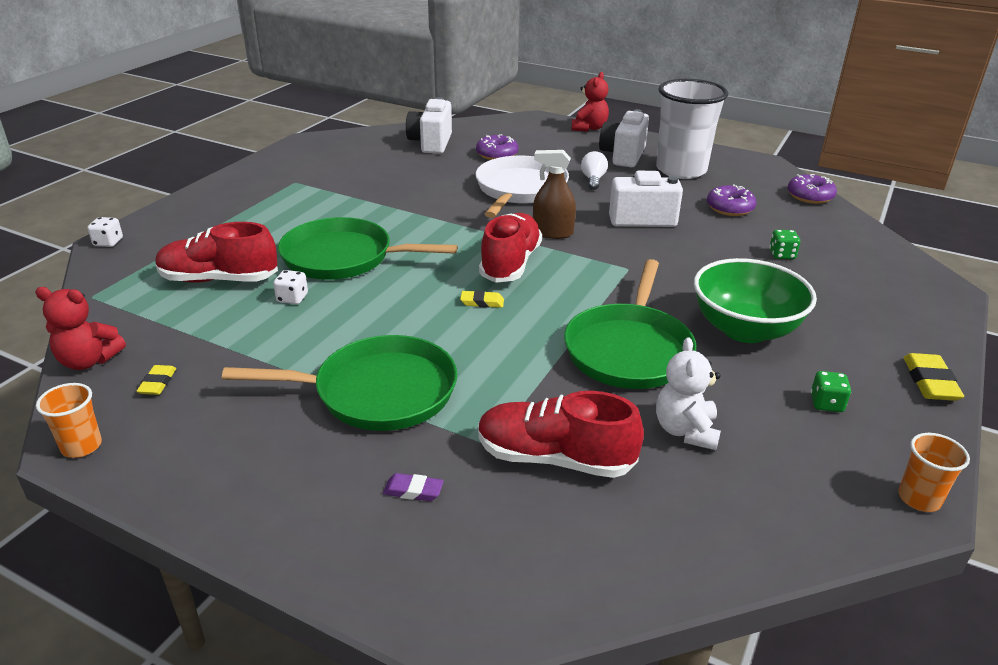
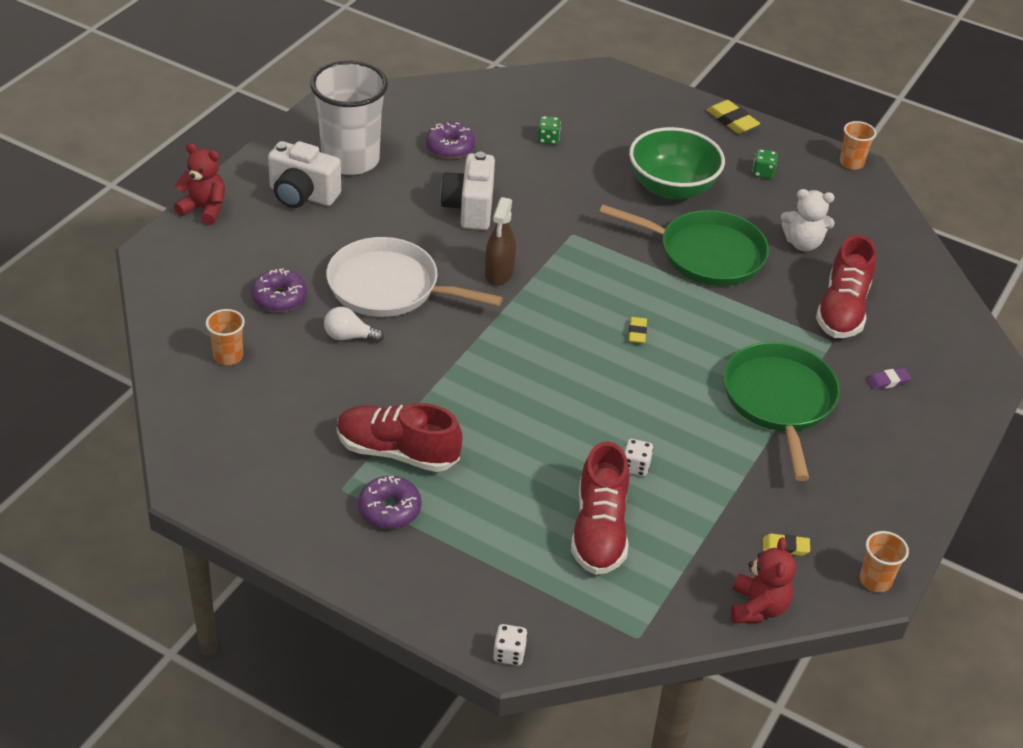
camera: 90 degrees left, 10 degrees up
(343, 257) = (550, 432): green pan -> none
(413, 490) = (887, 381): purple eraser -> purple eraser turned 60 degrees clockwise
(431, 143) = (228, 356): white camera -> orange cup
(510, 263) = (563, 308): red shoe -> red shoe (397, 452)
(593, 180) = (369, 228): white light bulb -> white light bulb (349, 336)
(810, 196) = (427, 92): purple donut -> purple donut (389, 509)
(930, 382) = (732, 121): yellow eraser -> yellow eraser turned 45 degrees clockwise

